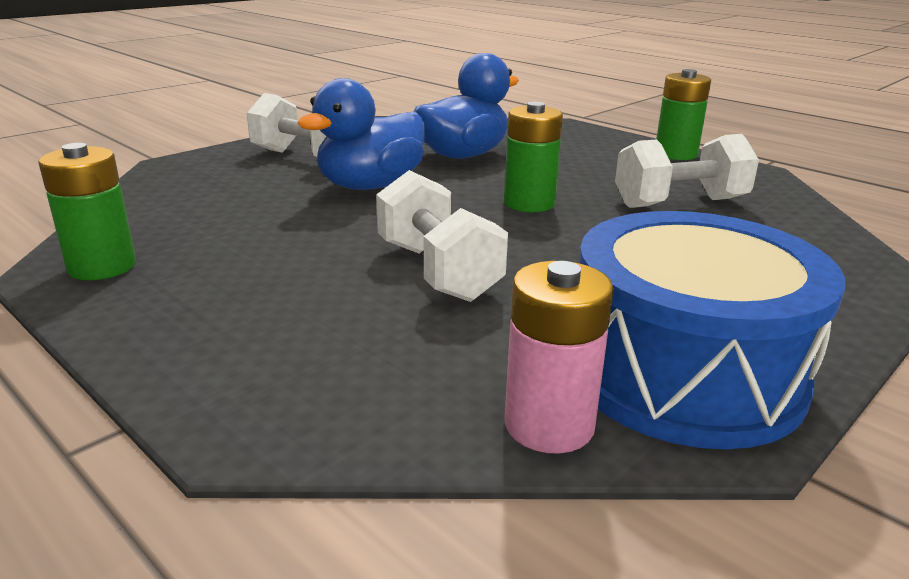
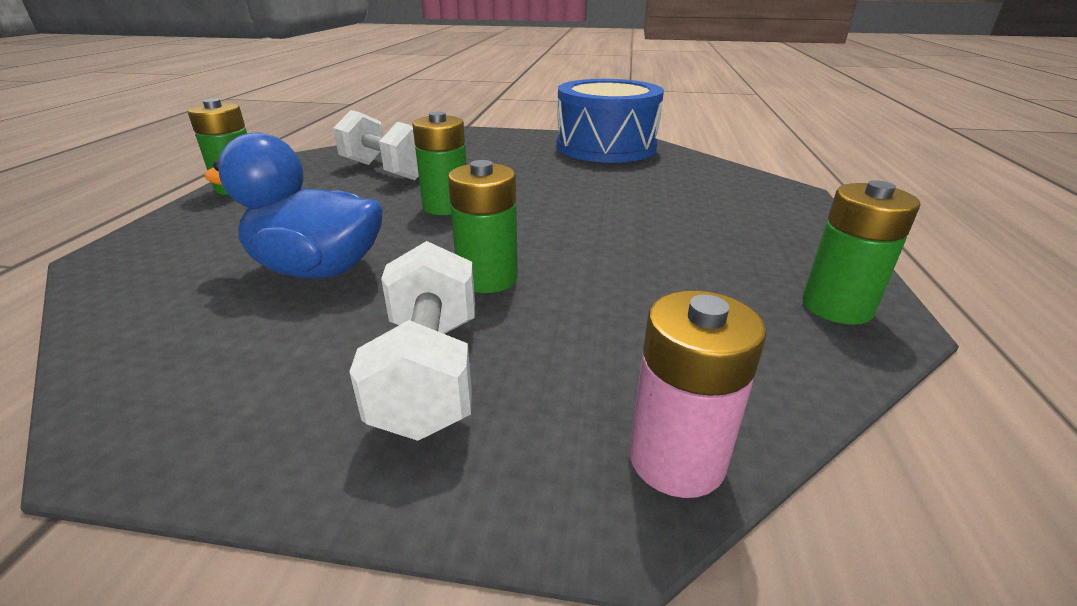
camera: 125 degrees left, 5 degrees up
(370, 186) = (487, 278): blue duck -> green battery
(438, 271) = (605, 201): white dumbbell -> none
(549, 425) = (679, 156): pink battery -> pink battery (676, 459)

